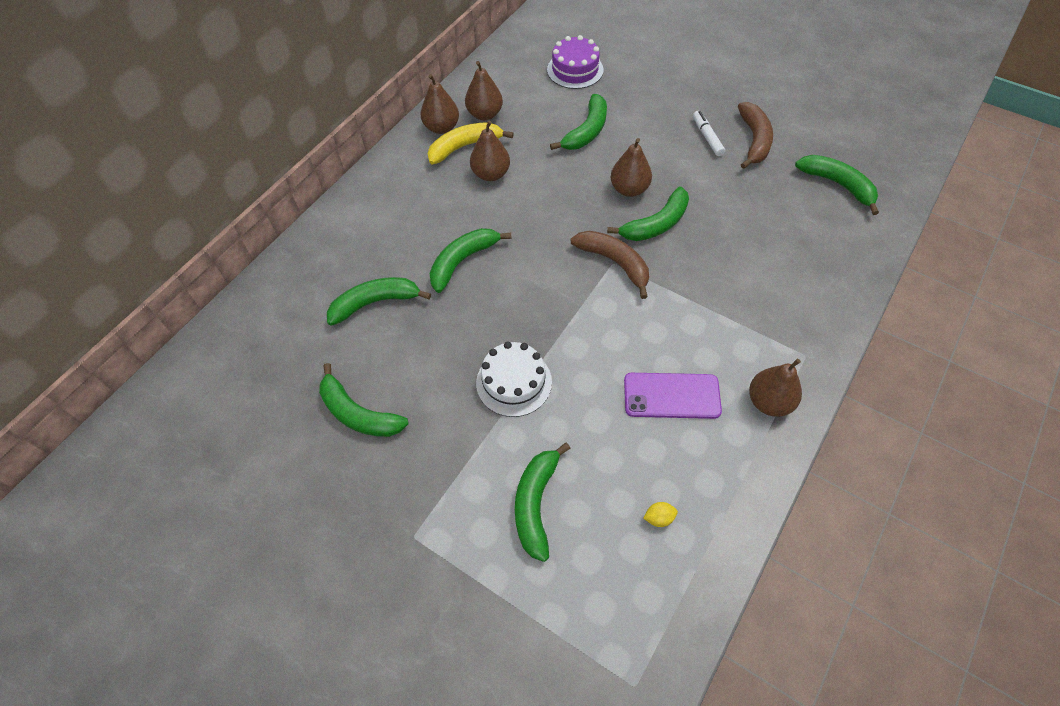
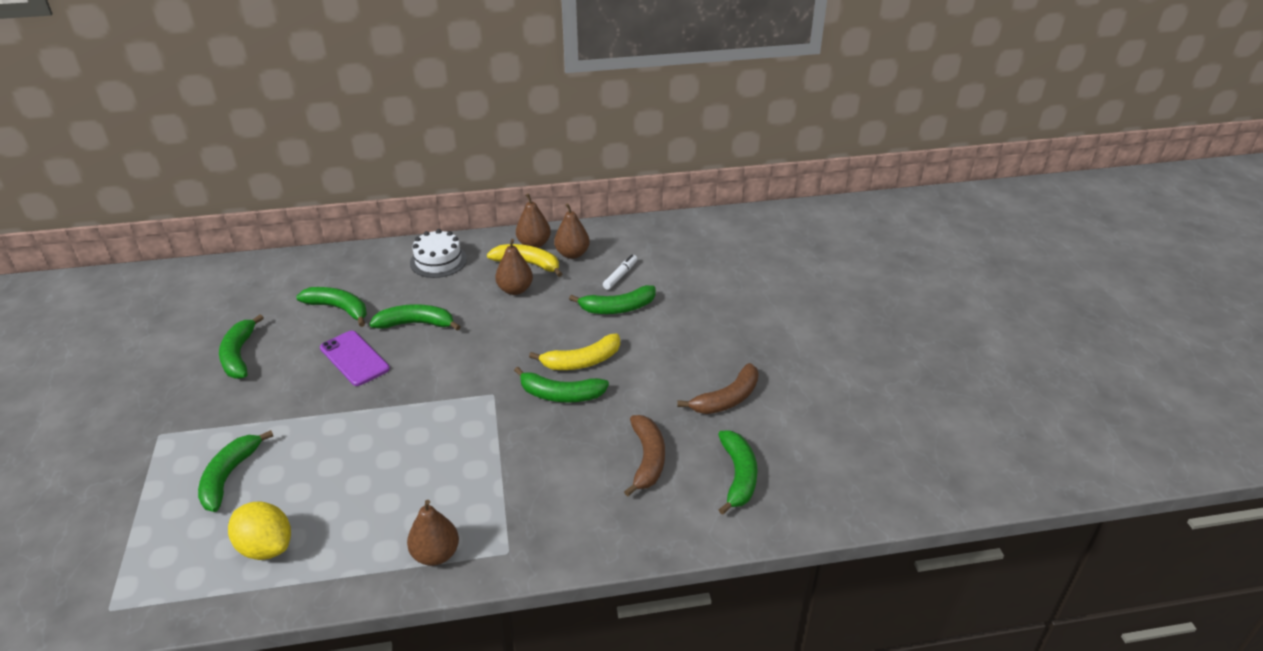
camera: 45 degrees right, 20 degrees down
(514, 382) = (328, 407): white cake -> white cake (438, 261)
(536, 503) = (229, 476): green banana -> green banana turned 45 degrees counterclockwise
(575, 70) = (678, 267): purple cake -> none
(615, 263) = (494, 395): brown banana -> brown banana (647, 459)
(629, 189) = (581, 361): brown pear -> yellow banana
(659, 518) = (266, 547): yellow lemon -> yellow lemon, size x2.40
(671, 396) = (390, 494): purple phone -> purple phone (354, 358)
(707, 137) = (695, 371): white marker -> white marker (620, 276)

